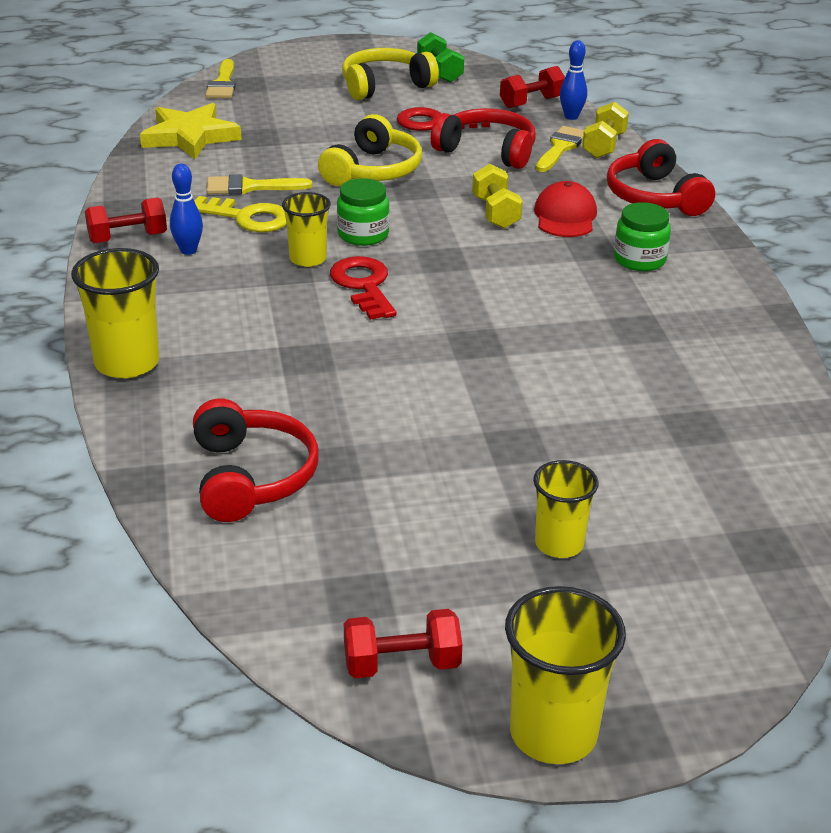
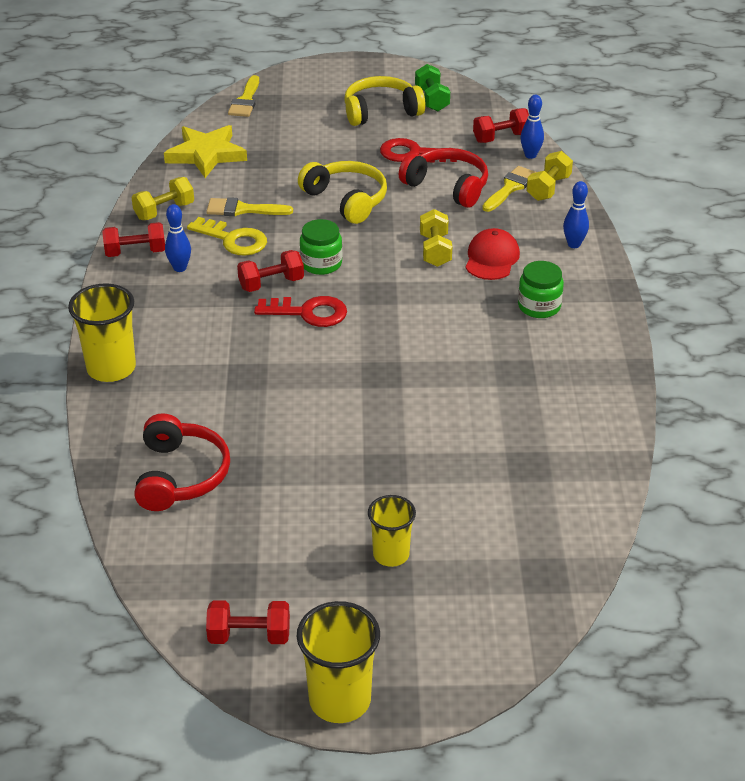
camera: 10 degrees right, 5 degrees up
(153, 194) = (164, 211): none -> yellow dumbbell
(308, 259) = (271, 284): yellow cup -> red dumbbell
(363, 285) = (308, 313): red key -> red key turned 105 degrees clockwise
(373, 170) = (346, 200): yellow headphones -> yellow headphones turned 75 degrees counterclockwise
(655, 197) = (574, 244): red headphones -> blue bowling pin

